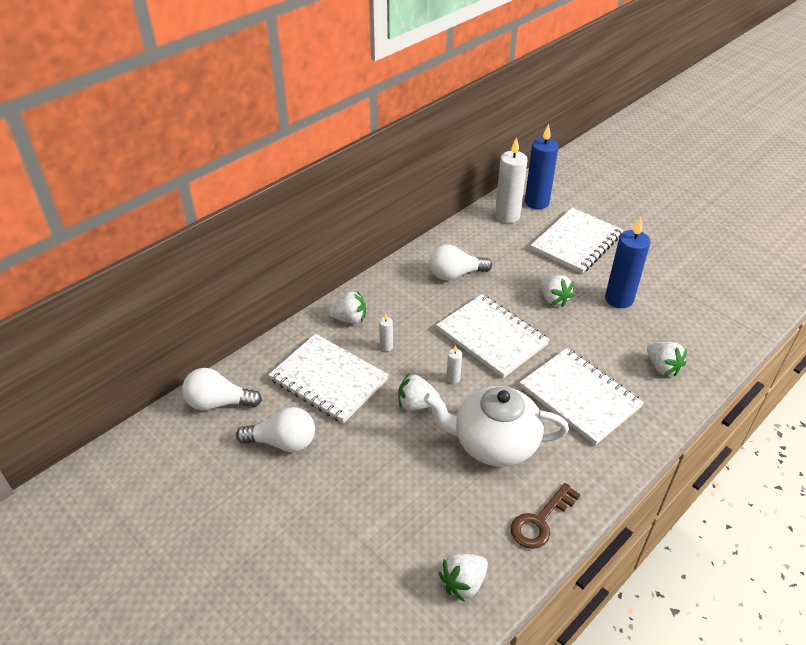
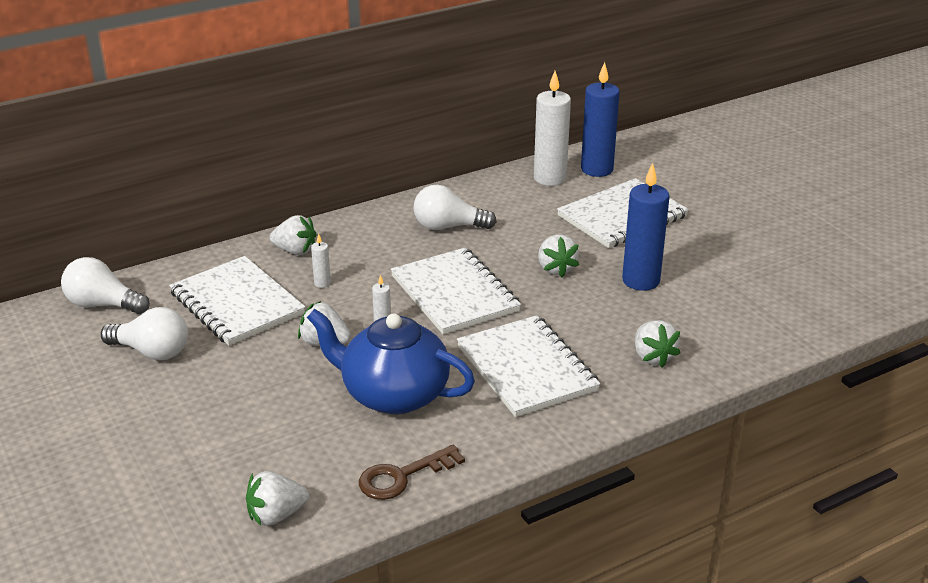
camera: 15 degrees right, 10 degrees down
(494, 443) = (393, 394): white teapot -> blue teapot

